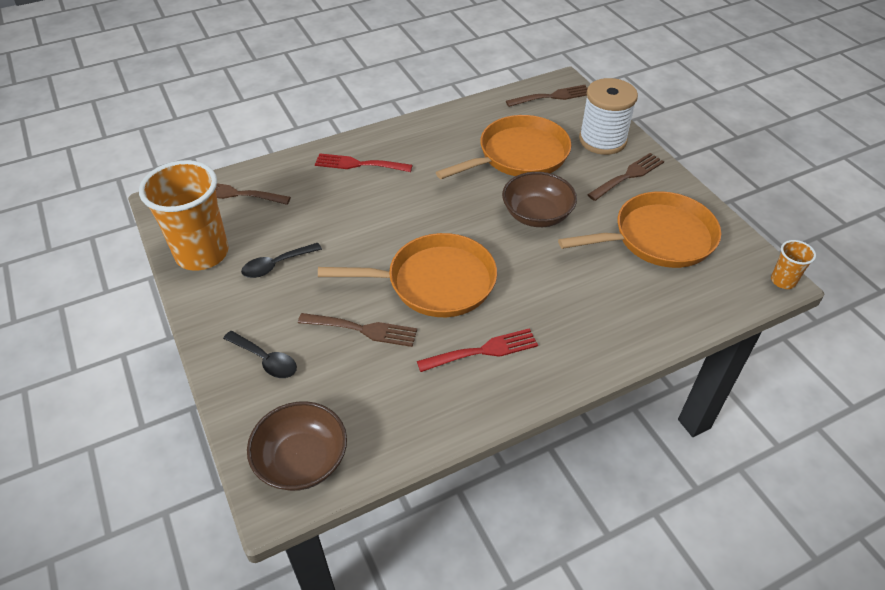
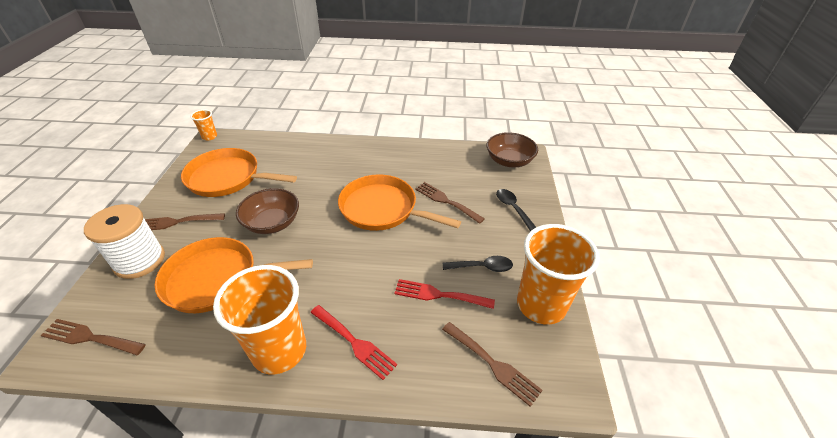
camera: 150 degrees left, 5 degrees down
(411, 140) = (279, 350): none -> orange cup
(483, 351) = (389, 167): red fork -> red fork (439, 295)

